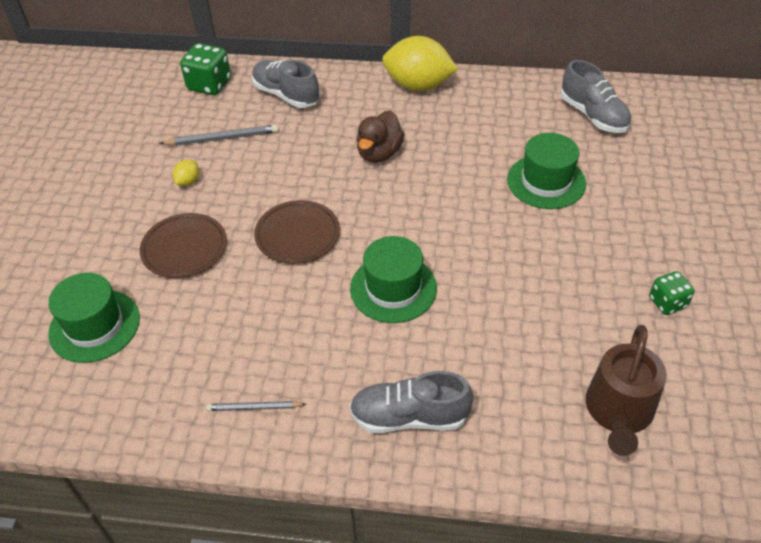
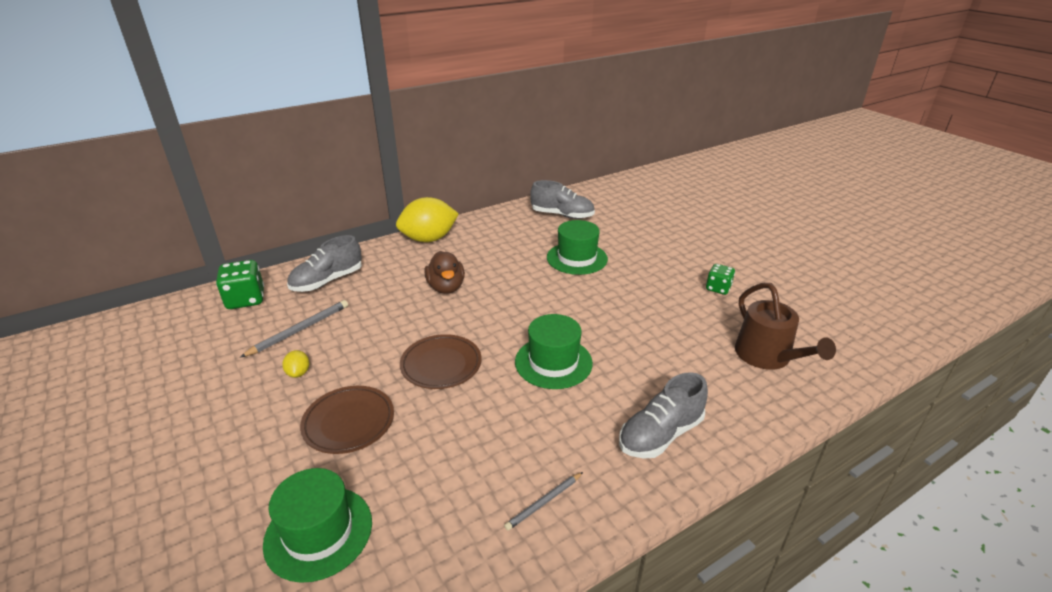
camera: 40 degrees left, 15 degrees down
(286, 95) = (327, 281): grey shoe -> grey shoe turned 45 degrees counterclockwise

